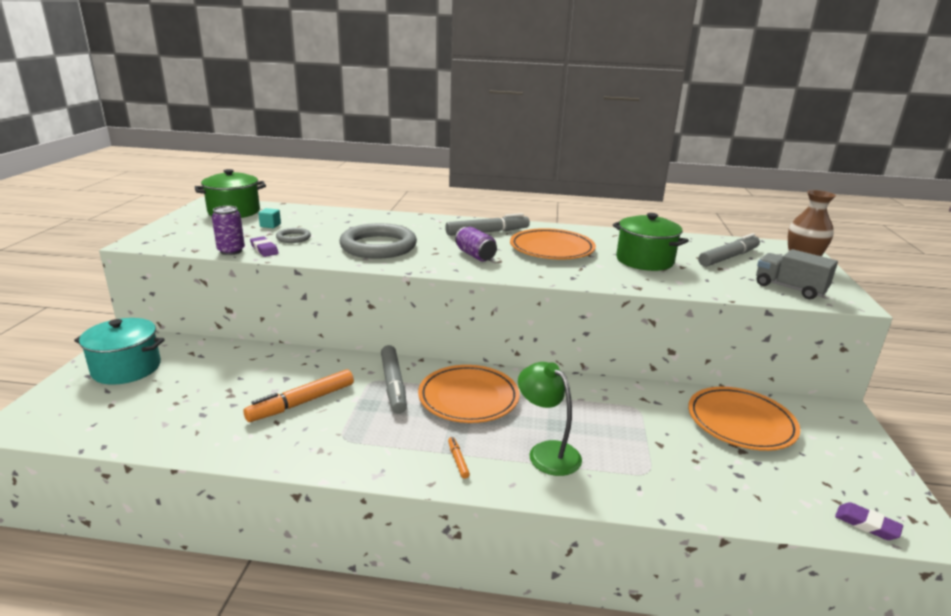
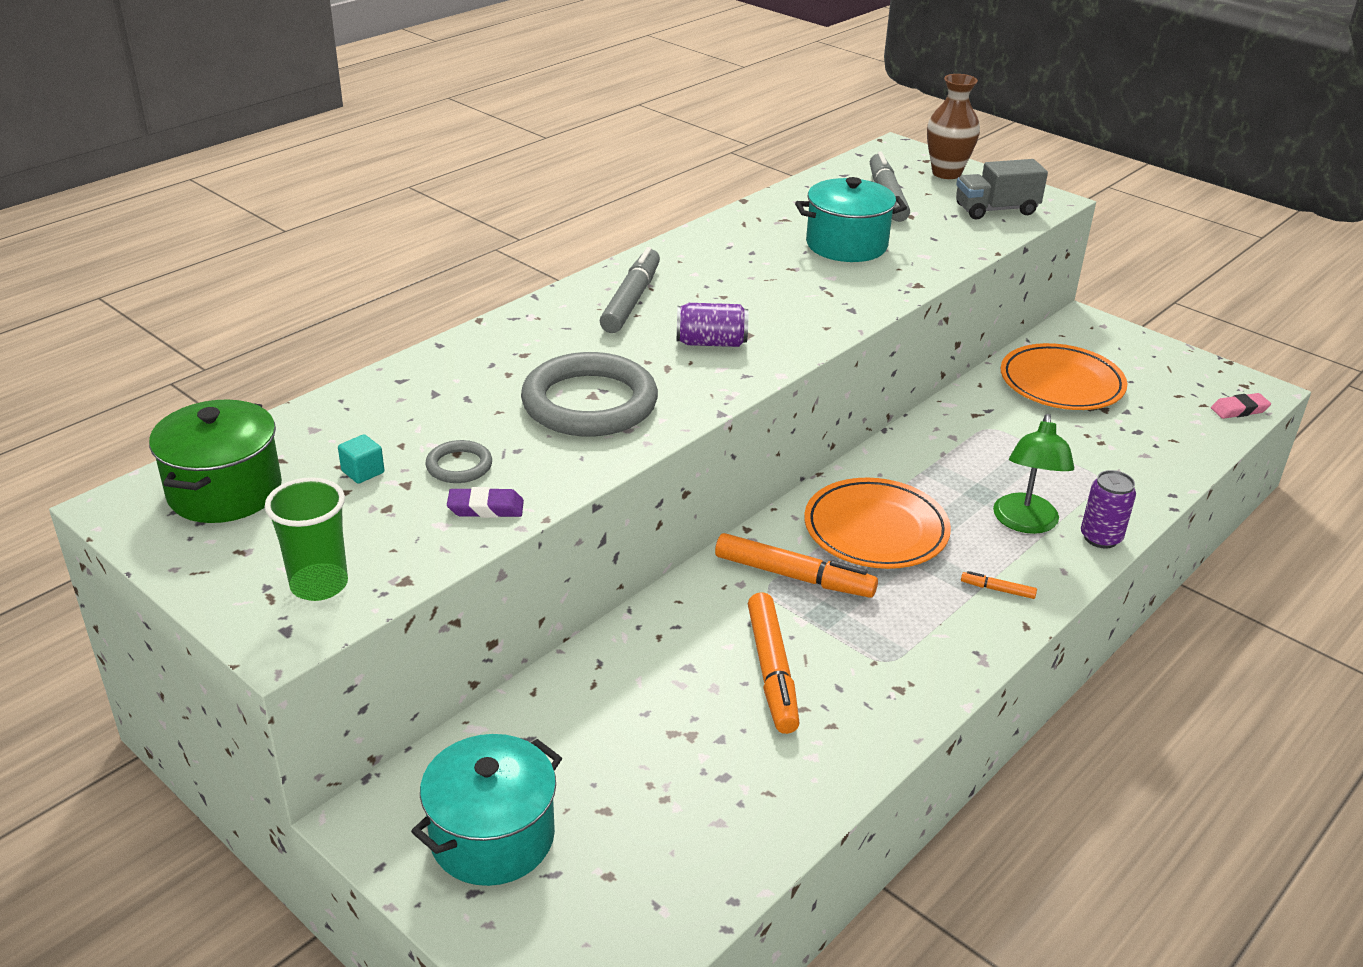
camera: 55 degrees left, 10 degrees up
(180, 239) = (319, 585): none -> green cup
(231, 251) = (454, 543): purple can -> purple can (1100, 538)
(393, 385) = (793, 576): grey marker -> orange marker
(547, 452) = (1025, 523): green lamp -> green lamp turned 75 degrees counterclockwise
(552, 249) = (746, 283): orange plate -> none
(644, 260) = (846, 245): green pot -> turquoise pot
(866, 524) = (1239, 410): purple eraser -> pink eraser

